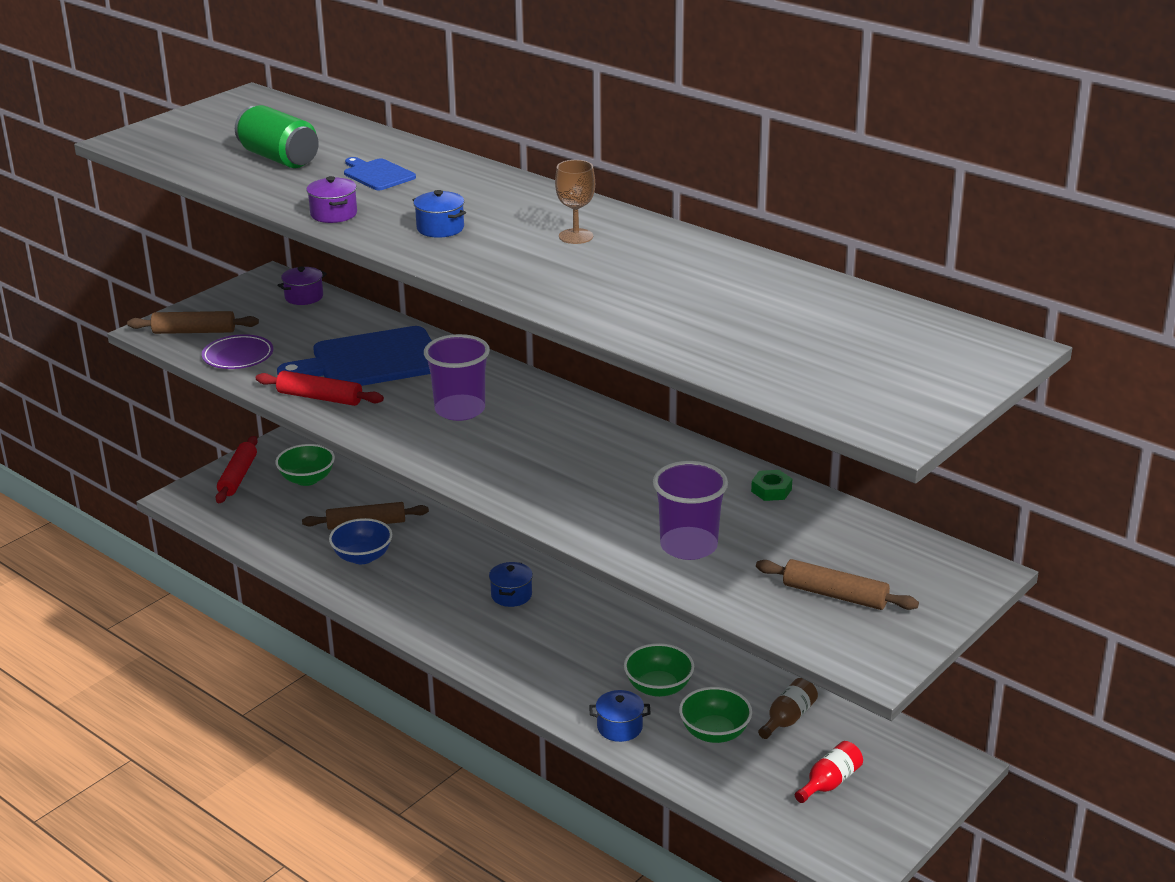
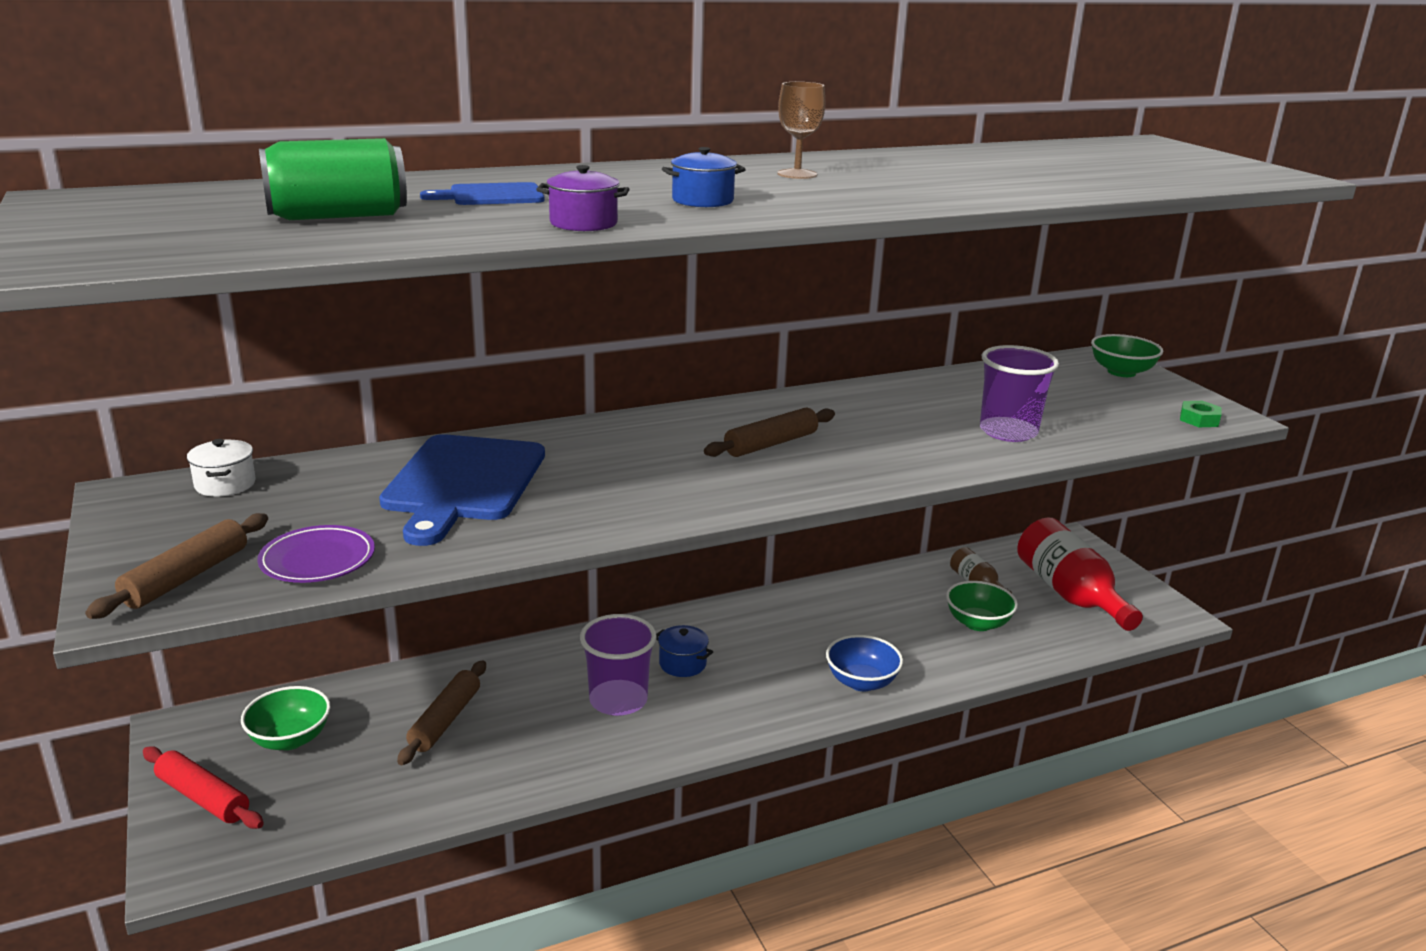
camera: 65 degrees left, 5 degrees down
(304, 297) = (225, 484): purple pot -> white pot
(320, 398) = (514, 531): red rolling pin -> none
(362, 557) = (510, 742): blue bowl -> blue bowl (861, 682)
(460, 410) = (646, 464): purple cup -> purple cup (618, 700)
(619, 727) = (943, 668): blue pot -> none
(658, 687) = (895, 629): green bowl -> green bowl (1121, 372)
(771, 490) = (936, 383): green nut -> green nut (1199, 419)
(829, 782) = (1069, 594): red bottle -> red bottle, size x2.02
(835, 595) = (1117, 403): brown rolling pin -> brown rolling pin (770, 444)

